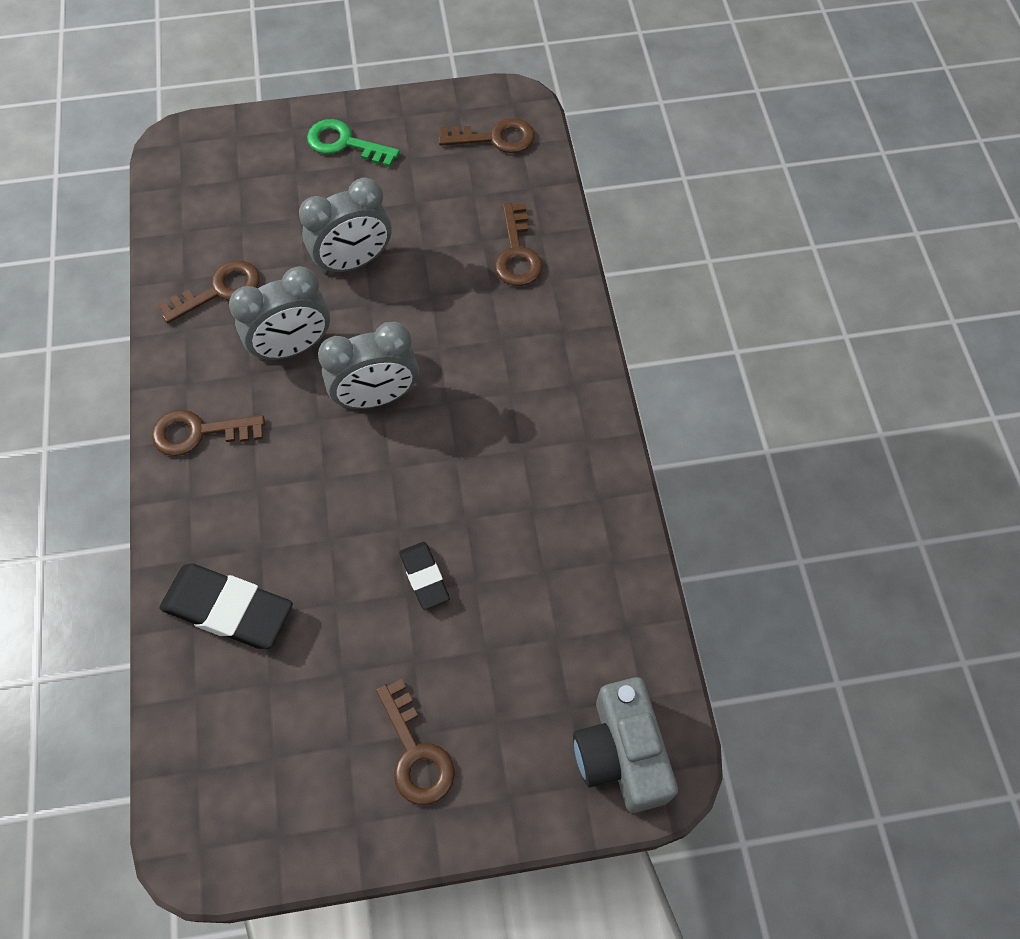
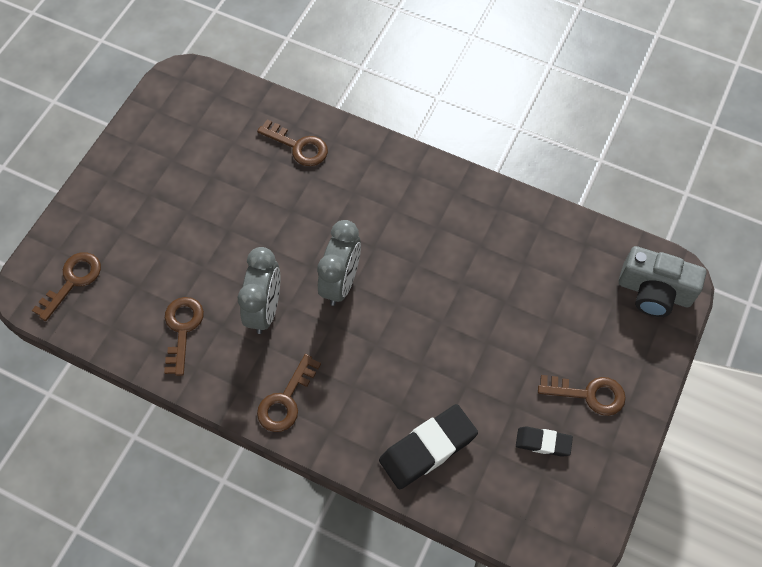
camera: 55 degrees left, 0 degrees up
(345, 144) = (126, 189): green key -> none
(354, 262) = (228, 238): grey clock -> none
(424, 577) = (483, 327): black eraser -> black eraser (543, 442)
(494, 138) = (200, 105): brown key -> brown key (72, 281)

